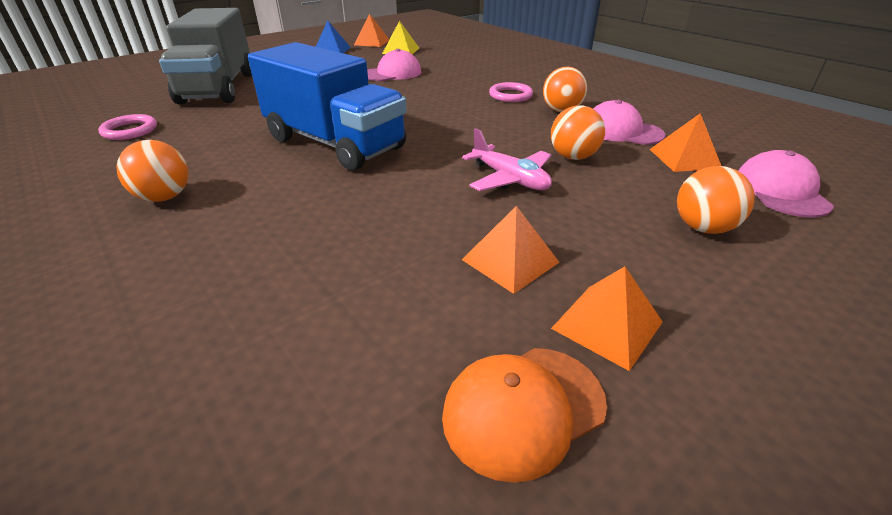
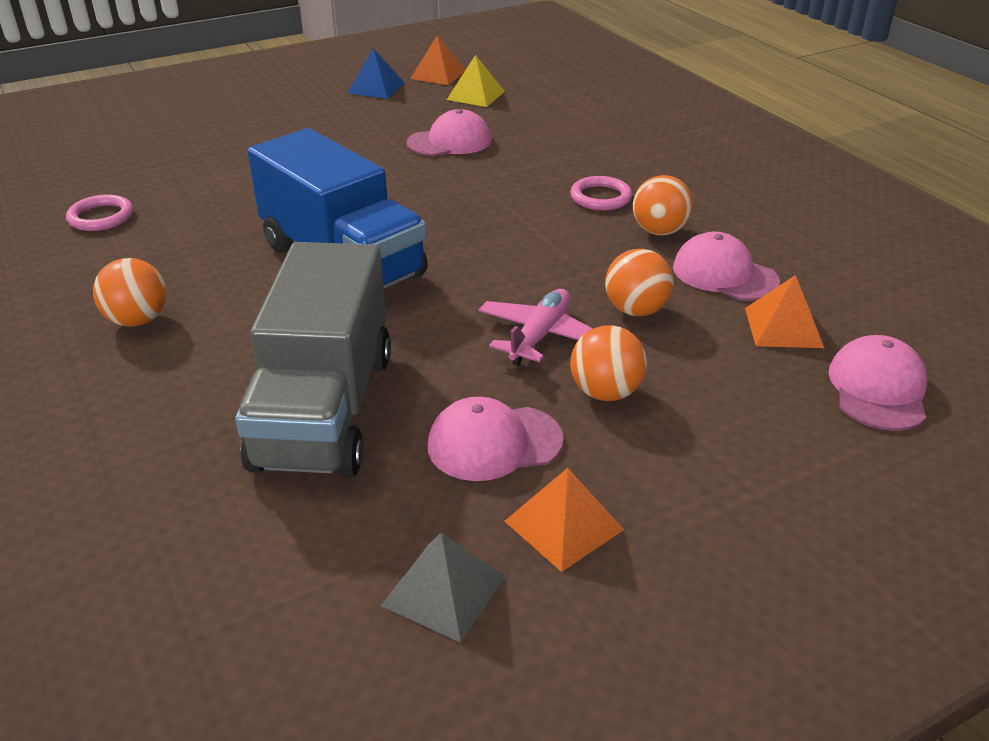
camera: 10 degrees right, 0 degrees up
(218, 88) = (212, 152): grey truck -> grey truck (325, 409)
(510, 179) = (540, 336): pink plane -> pink plane turned 120 degrees counterclockwise
(510, 261) = (494, 443): orange pyramid -> pink cap
(523, 409) = (443, 590): orange cap -> grey pyramid
(703, 228) = (740, 428): orange ball -> orange ball (605, 392)

